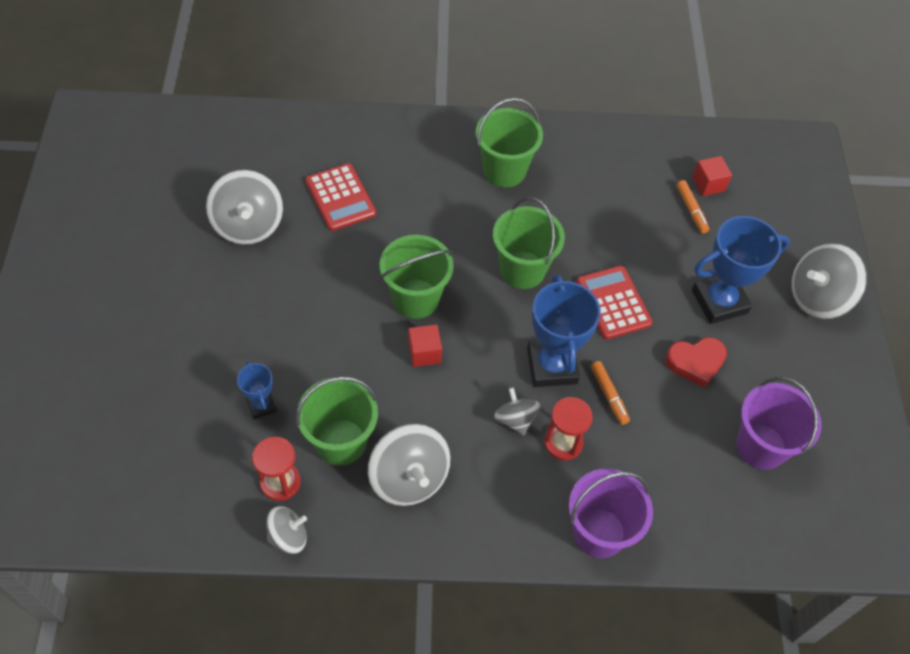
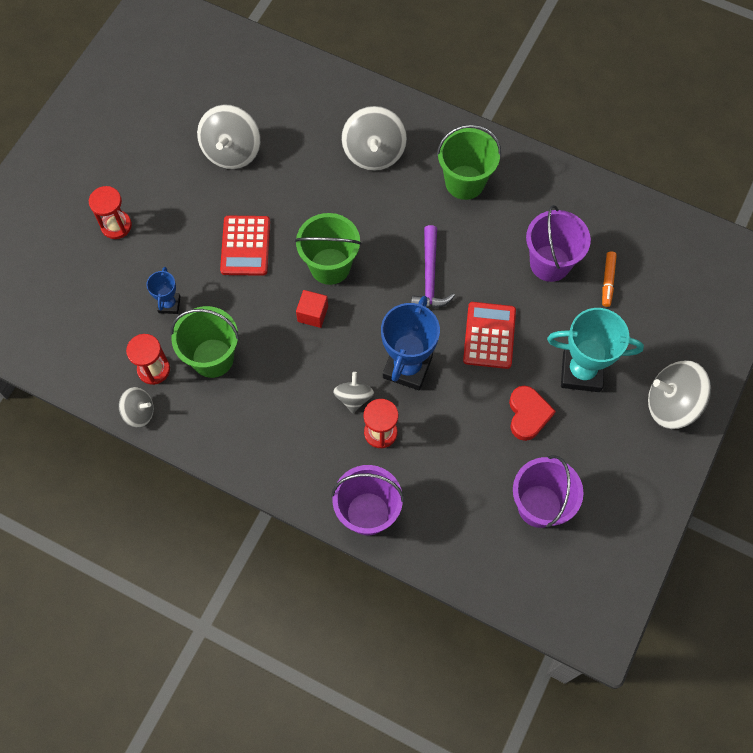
camera: 30 degrees right, 10 degrees up
(156, 347) = (116, 226): none -> red hourglass
(340, 198) = (316, 155): red calculator -> red calculator (245, 246)
(409, 478) = (248, 408): grey spinning top -> grey spinning top (374, 153)
(522, 270) = (430, 276): green bucket -> purple hammer
(609, 395) = (439, 410): orange marker -> none
(629, 214) = (550, 263): none -> purple bucket
(695, 363) = (528, 414): red heart -> red heart turned 105 degrees counterclockwise
(708, 184) = (638, 264): red cube -> none
(719, 301) = (581, 372): blue trophy -> turquoise trophy

